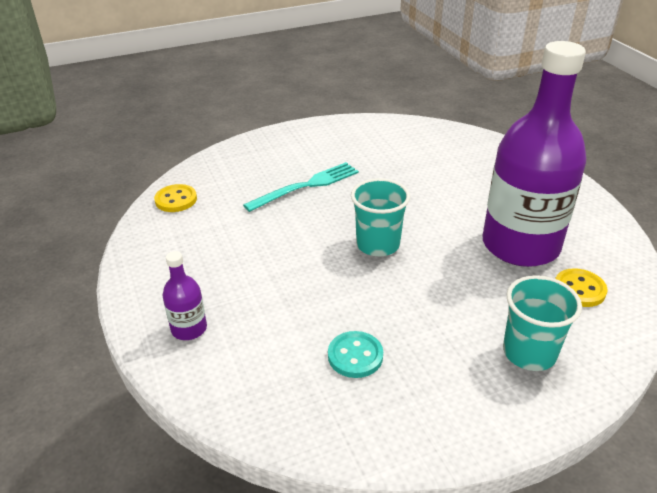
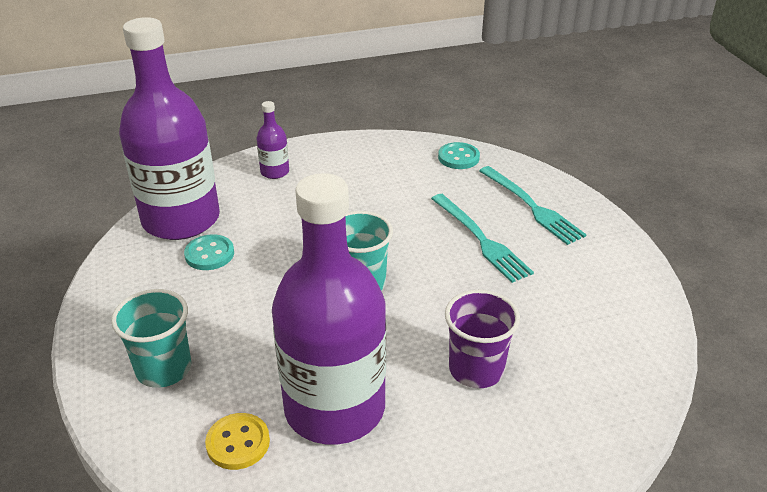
camera: 95 degrees right, 0 degrees up
(176, 200) = (458, 157): yellow button -> turquoise button
(259, 163) = (531, 207): none -> turquoise fork
(292, 398) = (181, 219): none -> purple bottle
(455, 186) = (476, 369): none -> purple cup

